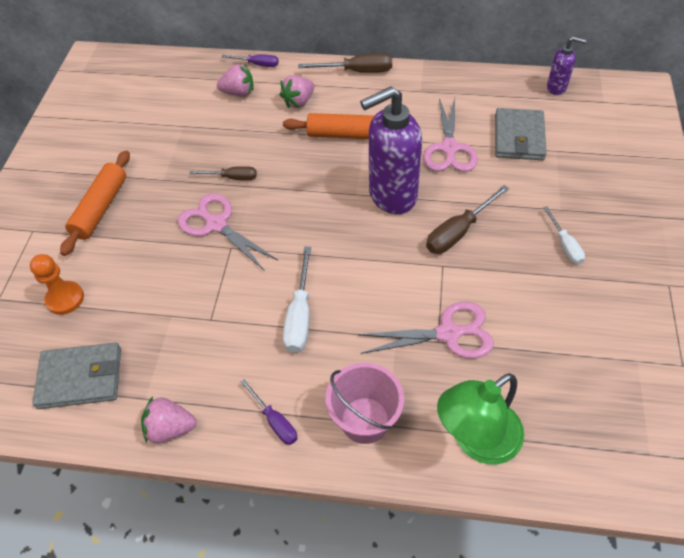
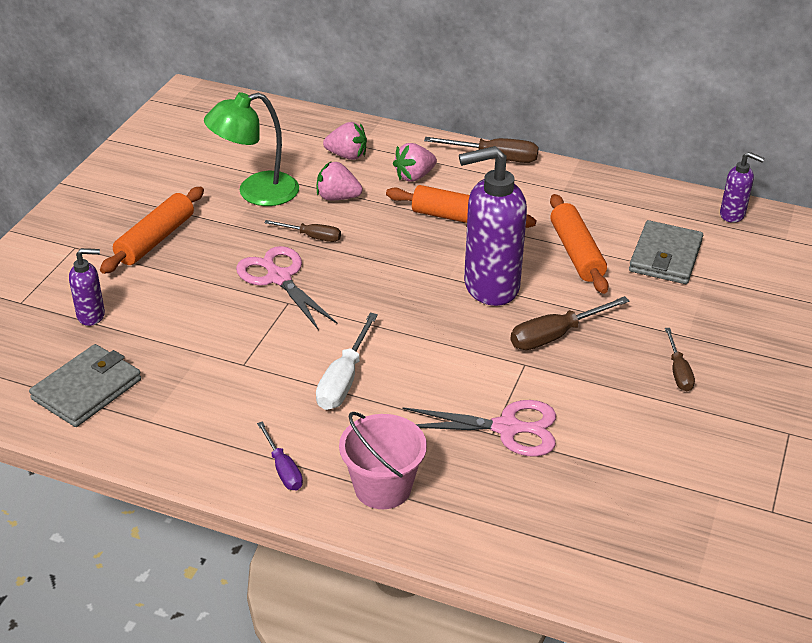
camera: 10 degrees right, 15 degrees down
(65, 299) = (91, 315): orange pawn -> purple soap dispenser
(80, 377) = (87, 389): grey wallet -> grey wallet turned 60 degrees counterclockwise
(170, 428) = (168, 452): pink strawberry -> pink strawberry (337, 197)
(257, 64) = (379, 131): purple screwdriver -> none
(449, 148) = (576, 253): pink scissors -> orange rolling pin
(476, 440) = (501, 531): green lamp -> green lamp (256, 192)
(565, 245) = (678, 371): white screwdriver -> brown screwdriver

